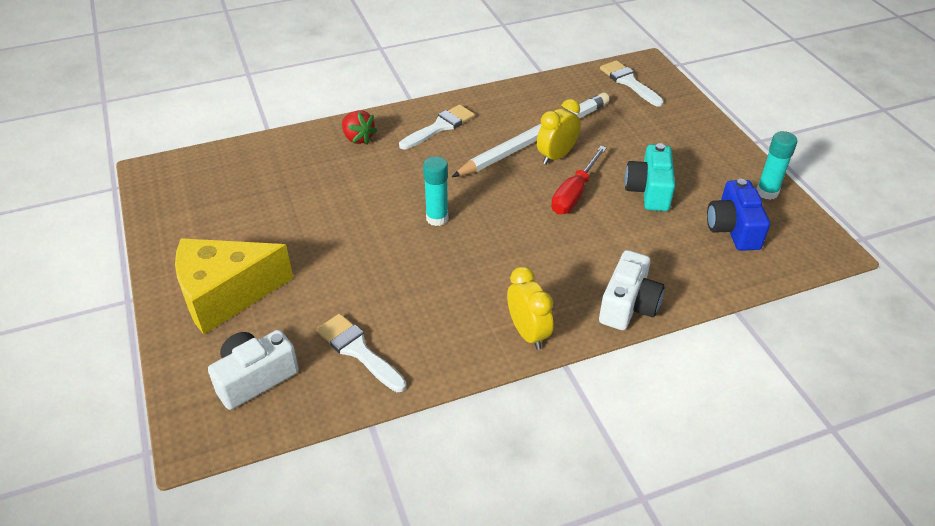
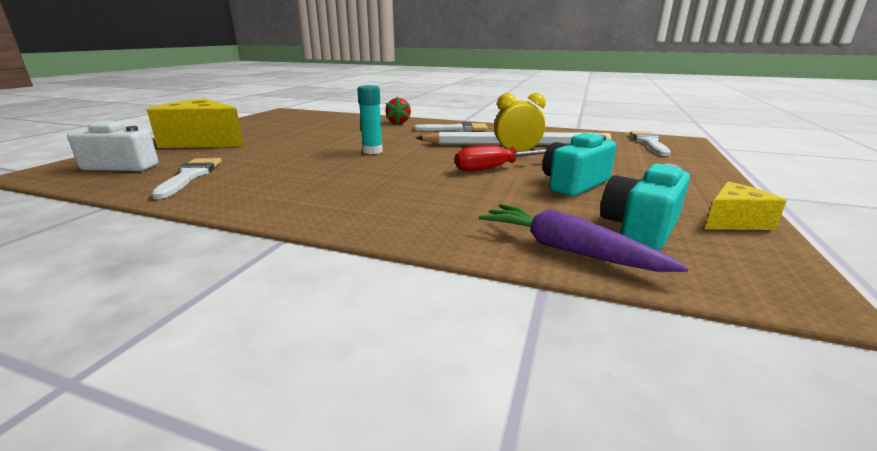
camera: 40 degrees right, 20 degrees down
(528, 333) = (298, 209): yellow clock -> none
(628, 305) = (415, 229): white camera -> none
(721, 274) = (567, 250): none -> purple carrot
(733, 229) = (640, 228): blue camera -> turquoise camera
(767, 192) = (733, 221): turquoise glue stick -> yellow cheese

